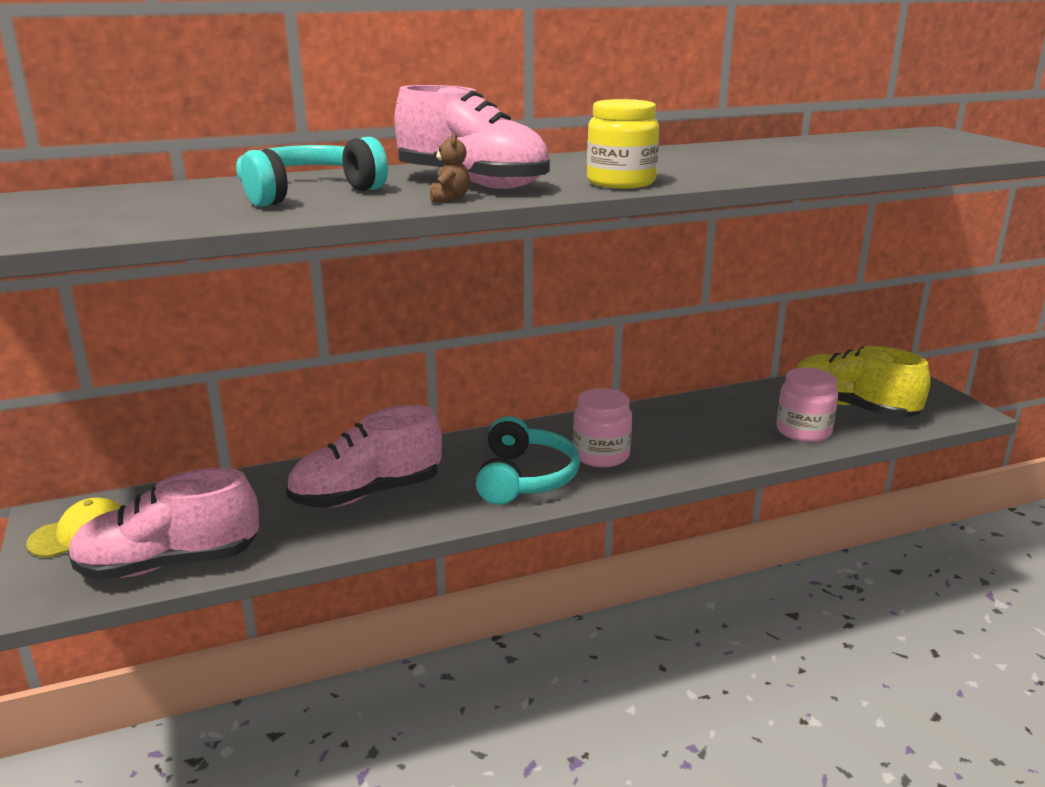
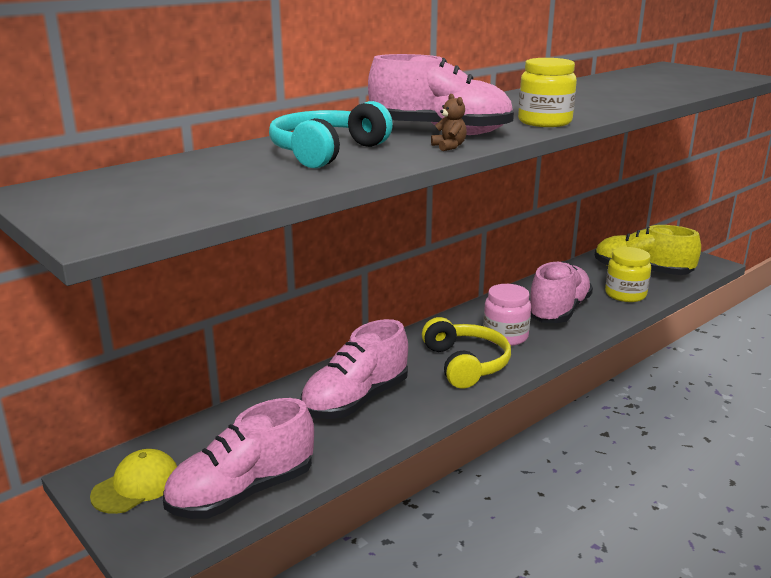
camera: 20 degrees left, 0 degrees up
(524, 478) = (465, 364): turquoise headphones -> yellow headphones
(695, 437) = (558, 311): none -> pink shoe
(803, 431) = (625, 294): pink jar -> yellow jar

